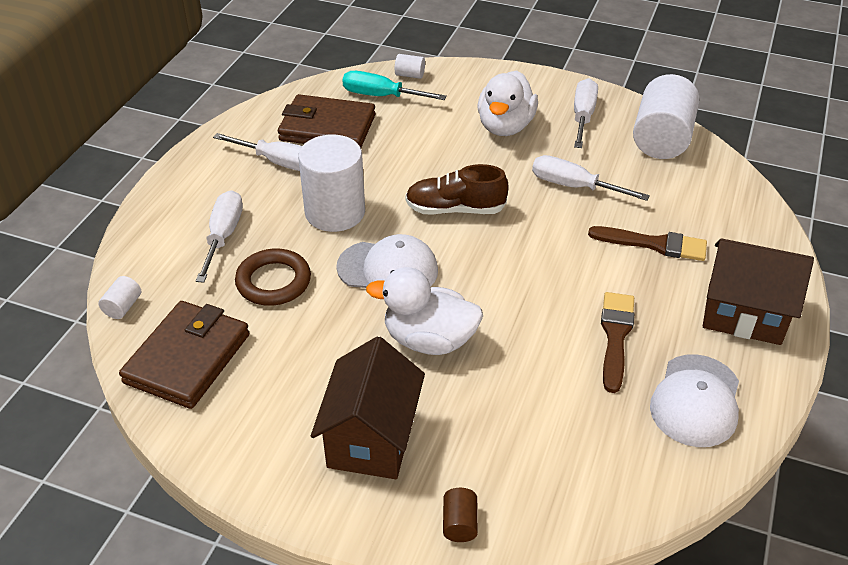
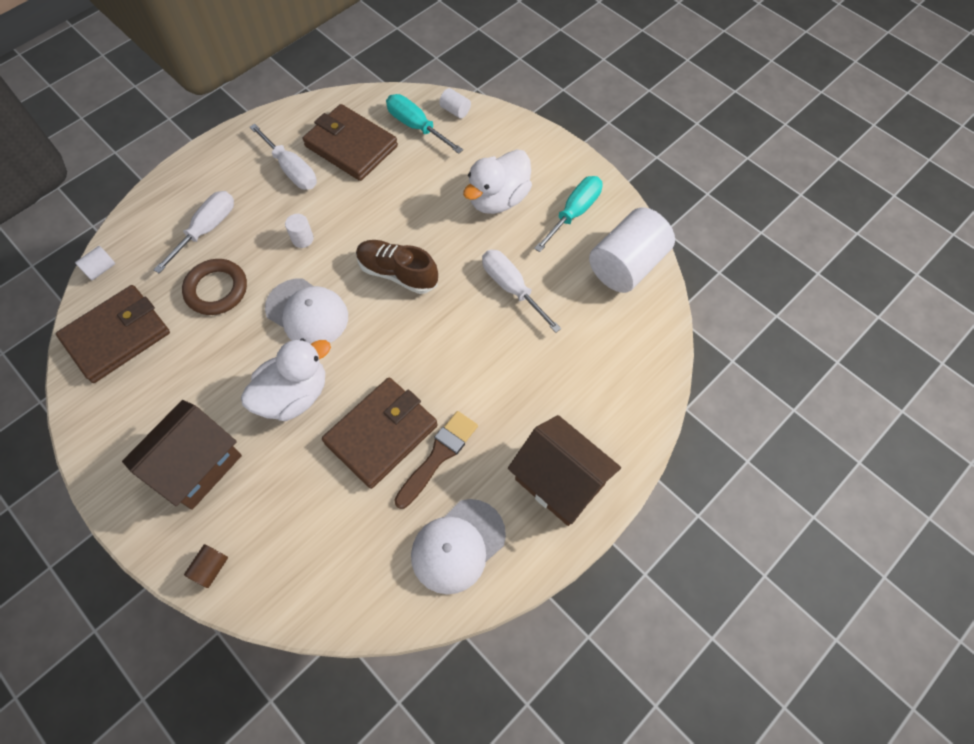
camera: 25 degrees right, 20 degrees up
(335, 212) = (302, 239): white cylinder -> white cylinder, size x0.42
(429, 340) = (294, 395): white duck -> white duck turned 105 degrees clockwise
(545, 339) = (381, 434): none -> brown wallet
(583, 116) = (574, 213): white screwdriver -> turquoise screwdriver
(654, 244) = (536, 377): brown brush -> none

